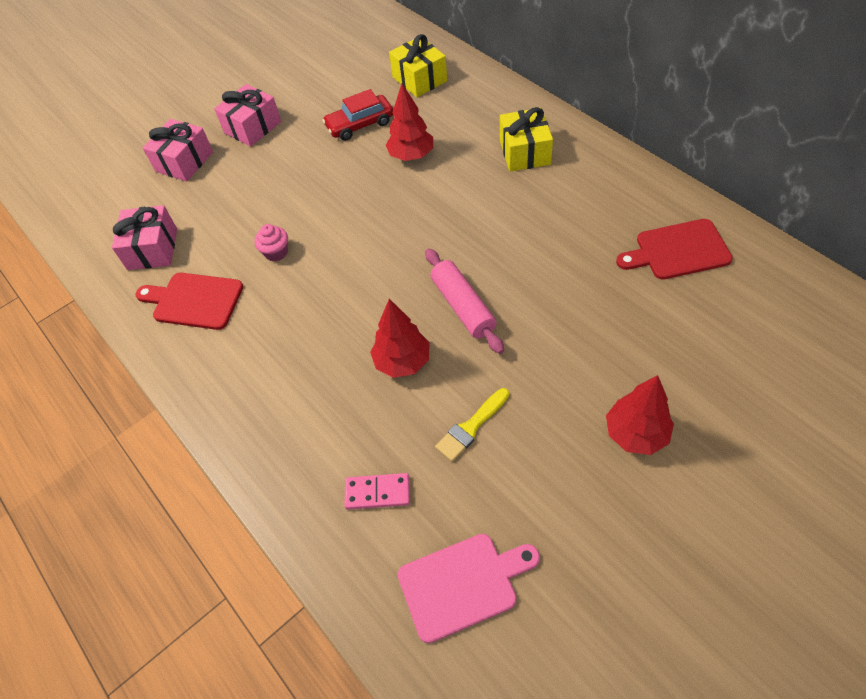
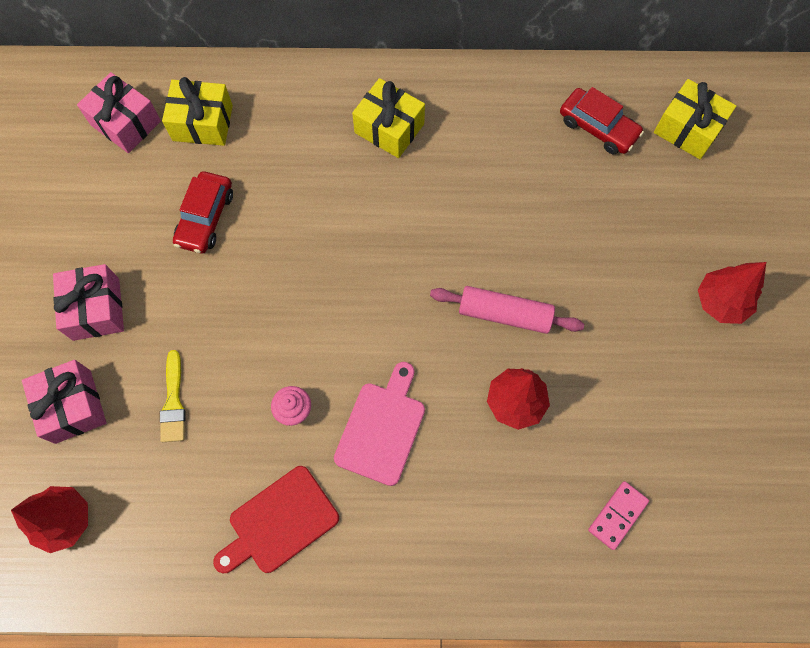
camera: 55 degrees left, 15 degrees up
(152, 249) = (169, 517): pink gift -> pink gift (126, 123)
(411, 156) = (295, 211): red tree -> red tree (64, 520)
(463, 584) = (738, 514): pink cutting board -> pink cutting board (382, 428)
(471, 427) = (620, 403): yellow brush -> yellow brush (173, 402)
(678, 250) = (598, 127): red cutting board -> red car
(755, 303) = (687, 129): none -> yellow gift

